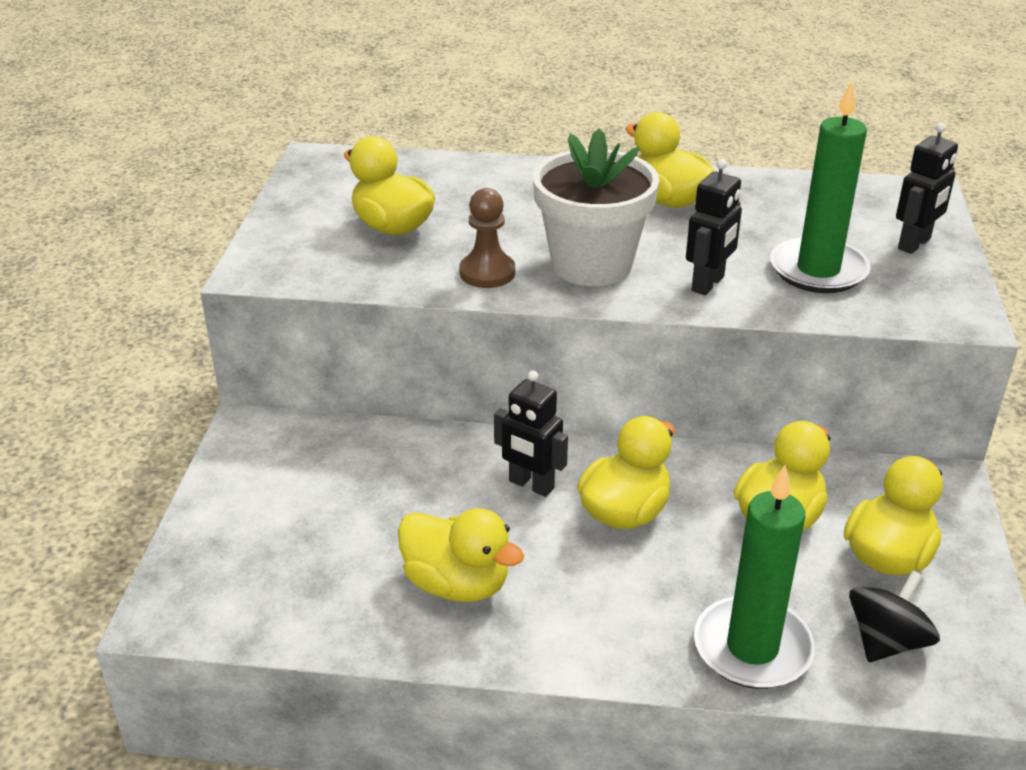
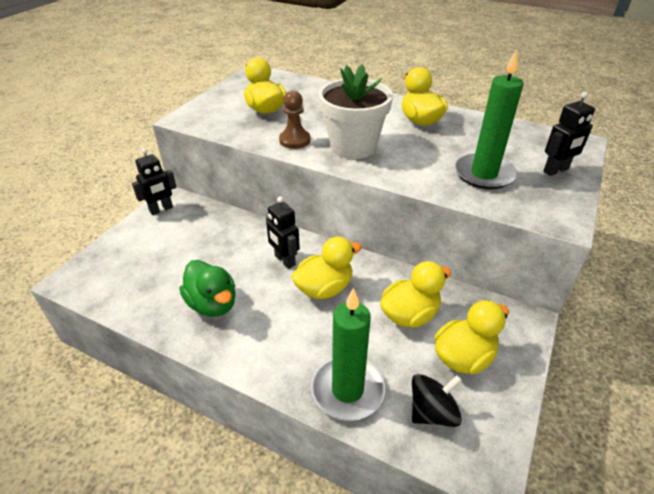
camera: 20 degrees right, 5 degrees up
(457, 584) = (213, 304): yellow duck -> green duck
(708, 284) = (412, 169): black robot -> black robot (161, 209)

